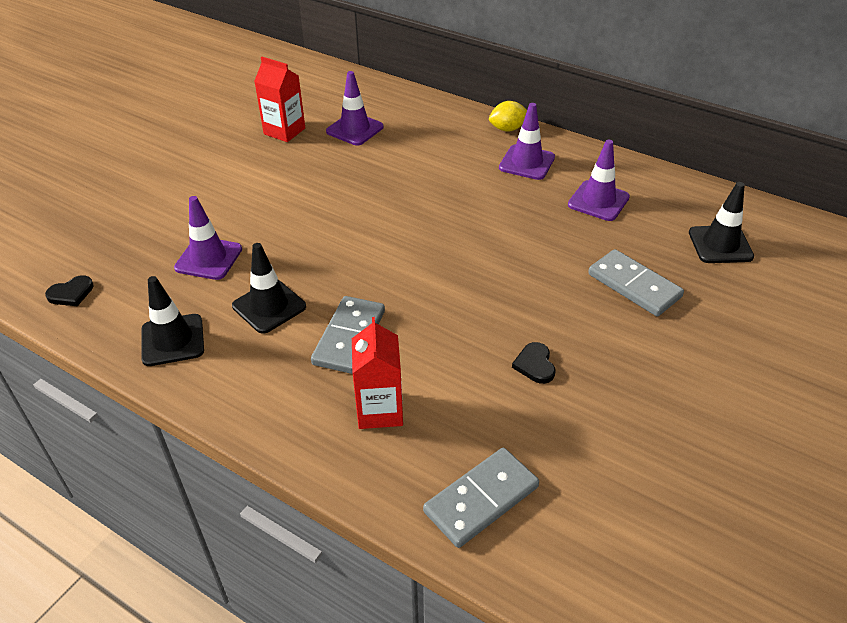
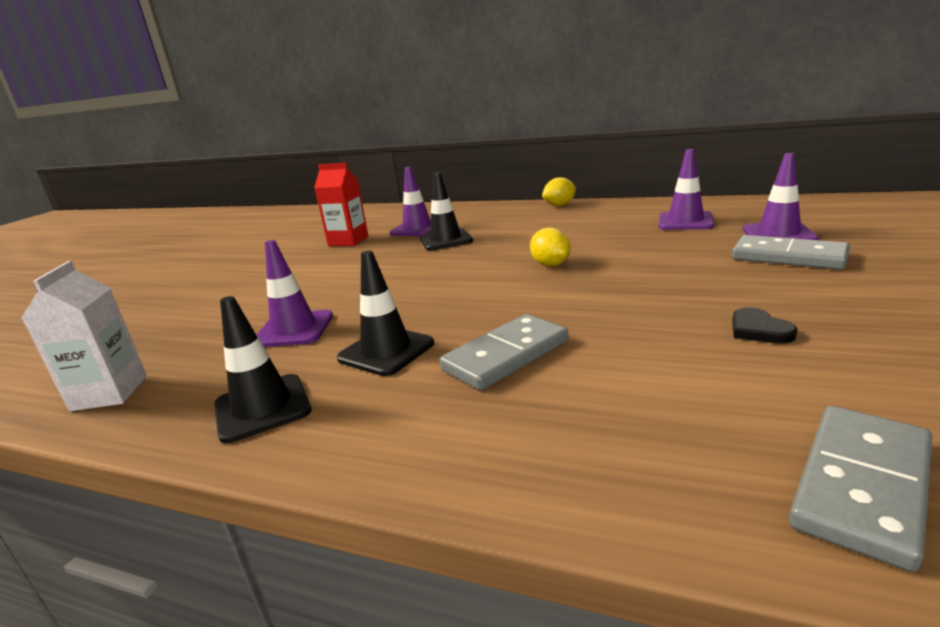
camera: 10 degrees left, 20 degrees down
(71, 293) = (109, 393): black heart -> white carton
(349, 337) = (506, 355): grey domino -> grey domino turned 45 degrees clockwise
(380, 410) = (602, 414): red carton -> none
(441, 233) = (550, 265): none -> yellow lemon
(527, 162) = (595, 216): purple traffic cone -> purple traffic cone (778, 234)
(720, 245) = (832, 221): black traffic cone -> black traffic cone (445, 240)

